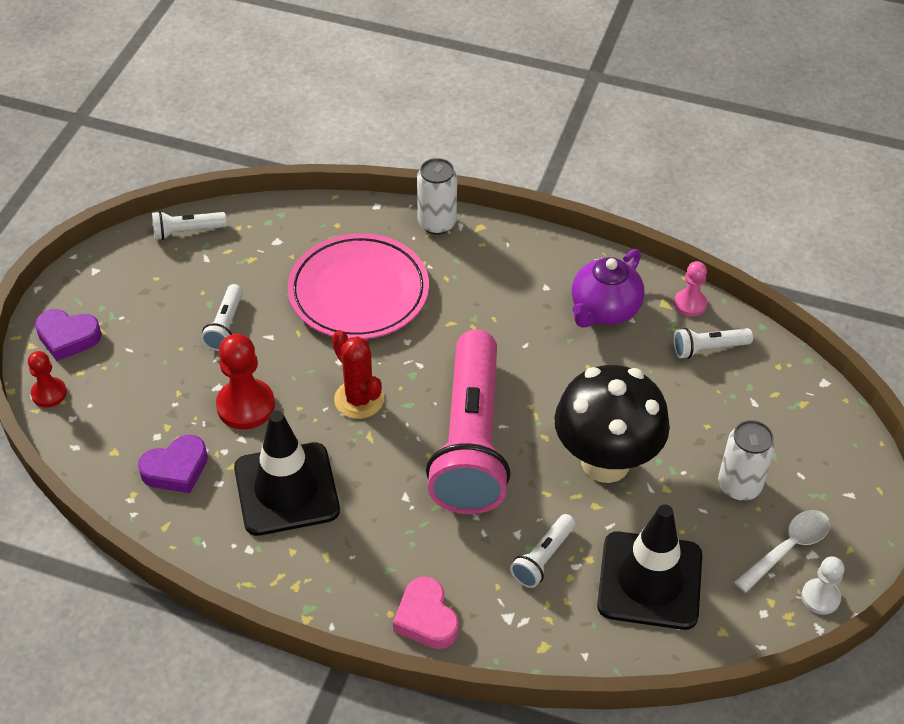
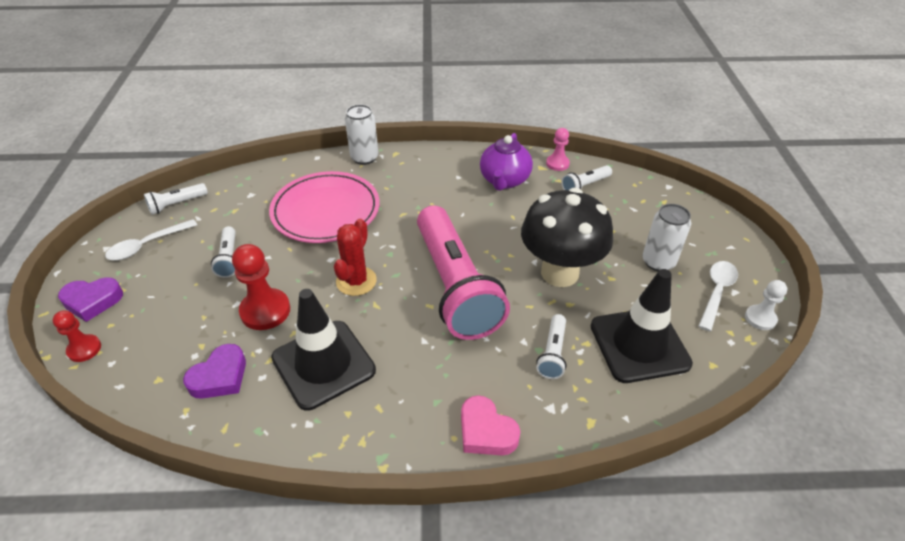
camera: 20 degrees left, 5 degrees down
(140, 280) = (147, 245): none -> white spoon
(359, 399) = (356, 281): red cactus -> red cactus turned 75 degrees clockwise

